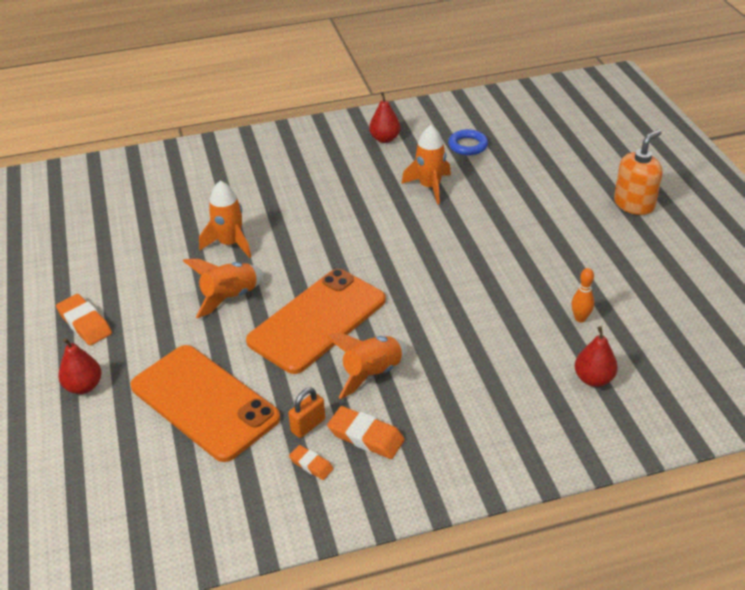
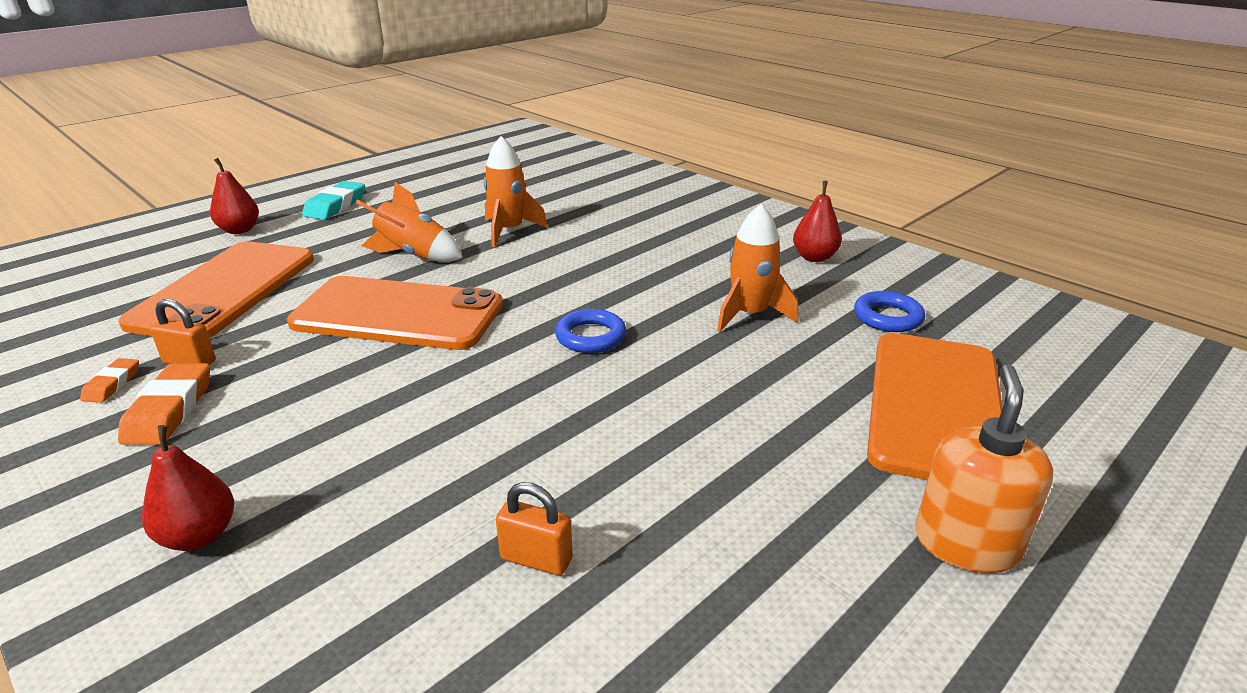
camera: 60 degrees right, 10 degrees down
(85, 323) = (335, 206): orange eraser -> turquoise eraser
(371, 373) = (304, 379): orange rocket -> none
(408, 250) = (590, 336): none -> blue ring
(549, 169) = (935, 407): none -> orange phone
(580, 318) = (536, 559): orange bowling pin -> orange padlock
(593, 379) = (359, 628): red pear -> red pear (199, 536)
(634, 204) = (966, 543): orange soap dispenser -> orange soap dispenser turned 90 degrees counterclockwise

